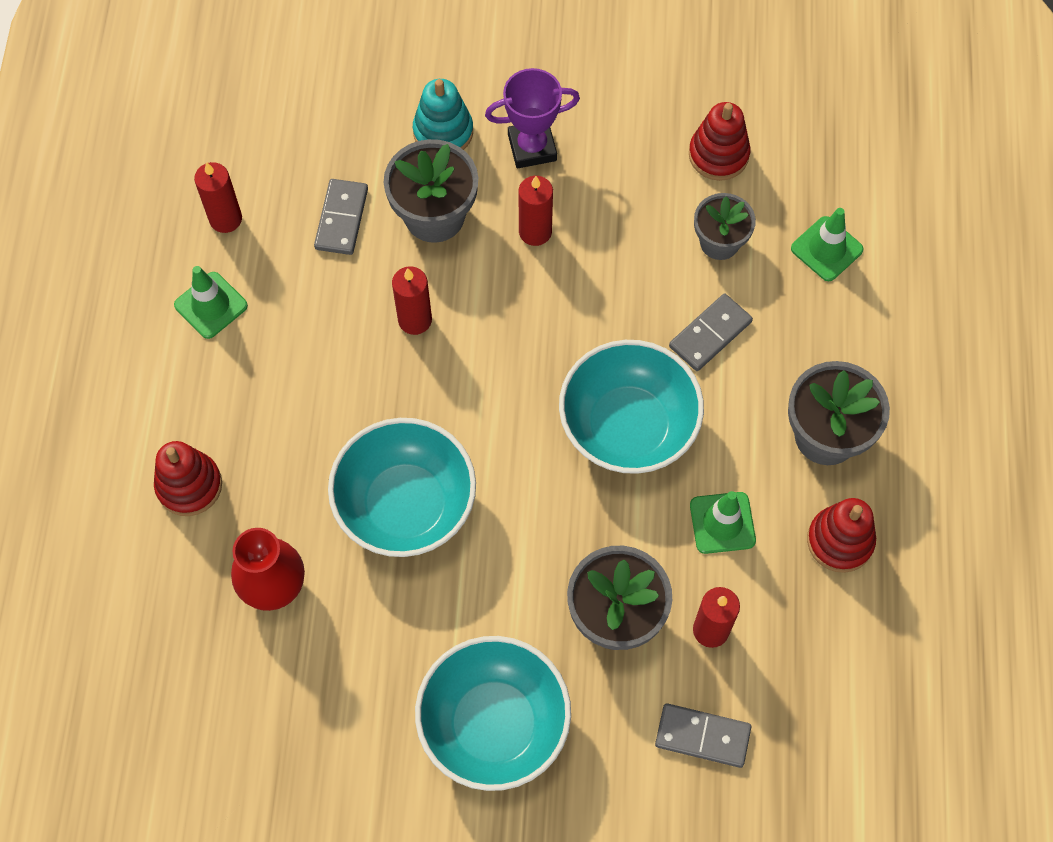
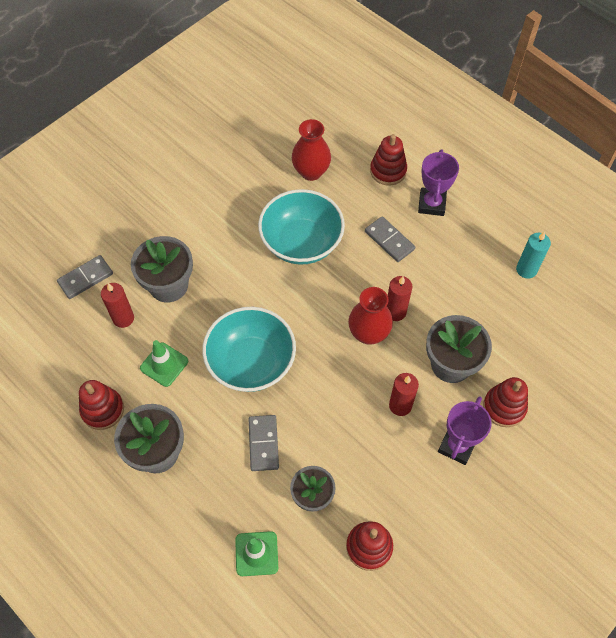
camera: 130 degrees right, 5 degrees down
(205, 391) = (431, 204): none -> purple trophy
(211, 305) = (478, 233): green traffic cone -> none
(225, 219) = (526, 269): red candle -> turquoise candle
(342, 219) = (484, 320): grey domino -> grey domino (389, 240)
(443, 132) = (504, 407): turquoise stacking toy -> red stacking toy
(471, 328) = (368, 333): none -> red vase
(494, 724) = (173, 208): turquoise bowl -> none

